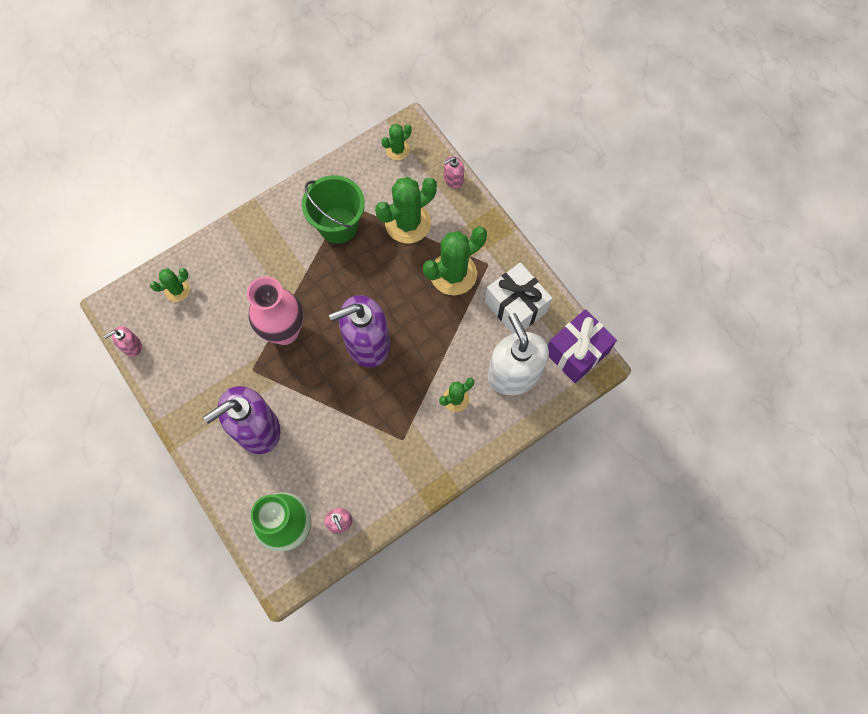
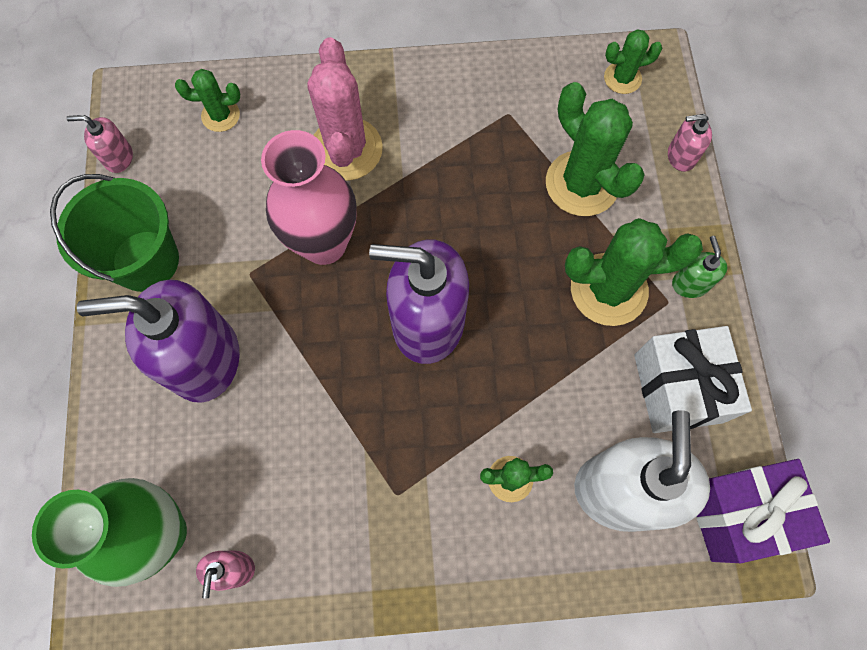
camera: 30 degrees right, 0 degrees up
(264, 271) = (346, 149): none -> pink cactus
(338, 225) = (482, 138): green bucket -> green bucket (146, 260)
(408, 223) = (582, 184): green cactus -> green cactus turned 60 degrees clockwise
(494, 248) = (690, 284): none -> green soap dispenser

